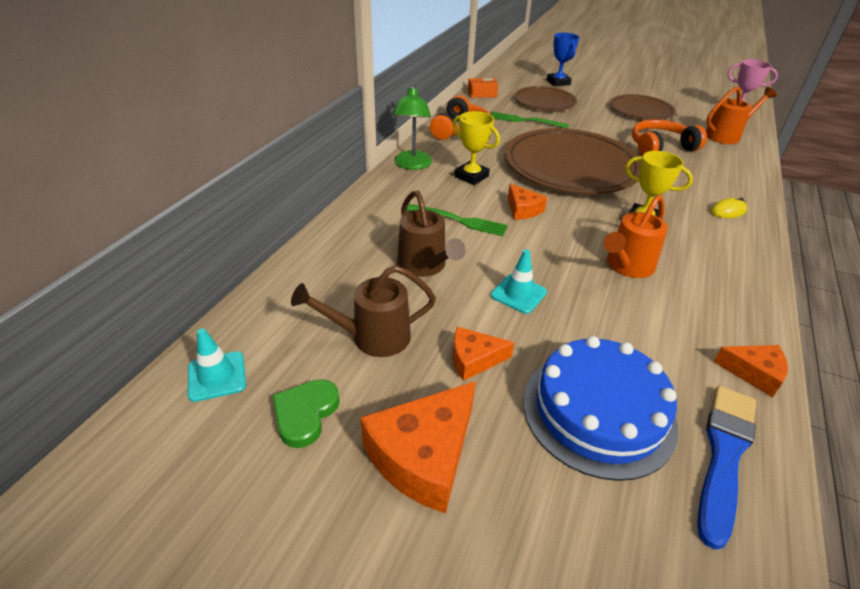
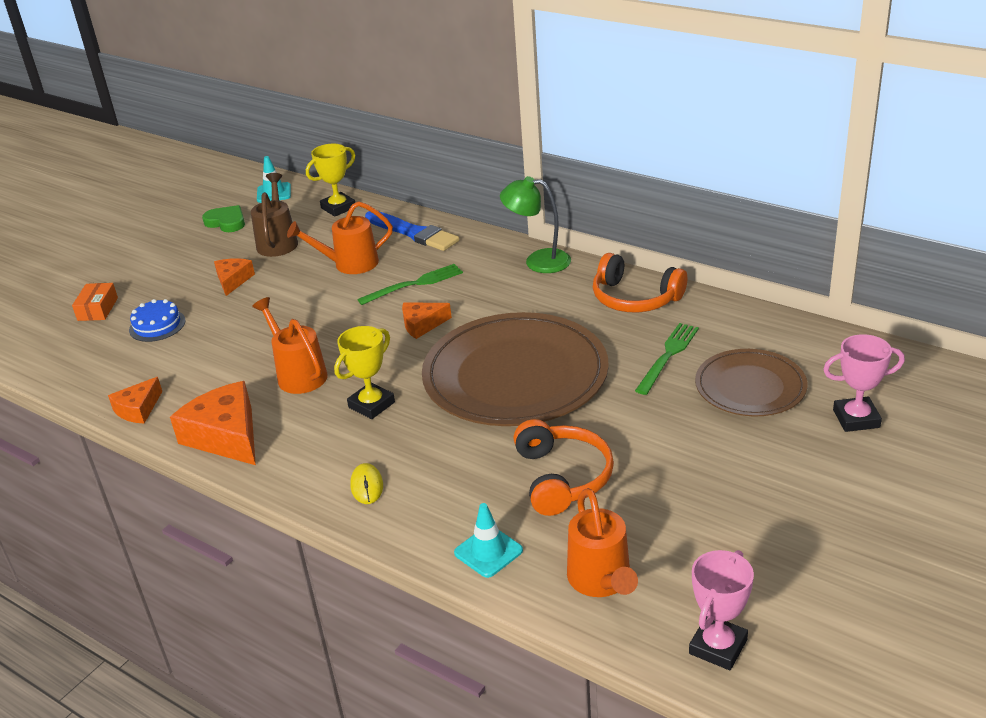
camera: 105 degrees right, 5 degrees down
(423, 455) = (172, 259): orange cheese -> orange cheese (226, 436)
(425, 266) = (349, 264): brown watering can -> orange watering can
(458, 220) = (414, 284): green fork -> green fork turned 150 degrees counterclockwise
(471, 176) = (503, 298): yellow trophy -> yellow trophy (338, 208)
(482, 94) = (778, 326): orange box -> orange box (98, 309)
(518, 294) = (291, 307): turquoise traffic cone -> turquoise traffic cone (488, 552)
(558, 82) = (856, 419): blue trophy -> pink trophy
(598, 411) = (157, 325): blue cake -> blue cake, size x0.52
(640, 110) = (719, 497): brown plate -> none
(724, 455) = (91, 370): blue brush -> blue brush (413, 233)

